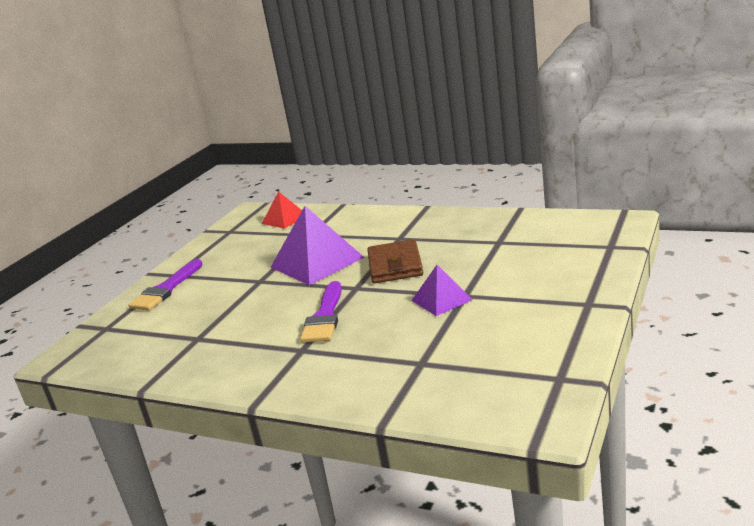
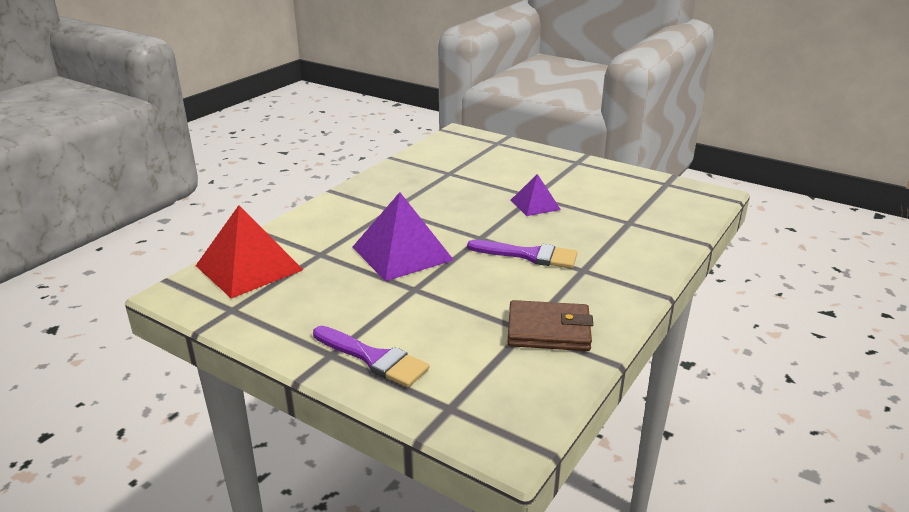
camera: 85 degrees left, 5 degrees up
(284, 219) = (249, 267): red pyramid -> red pyramid, size x1.78
(395, 266) = (452, 216): brown wallet -> brown wallet (548, 330)

